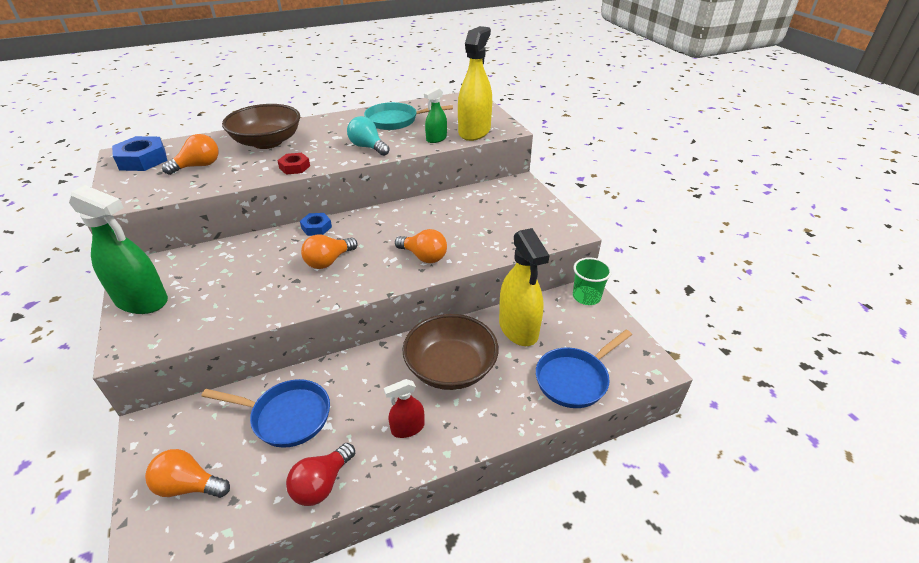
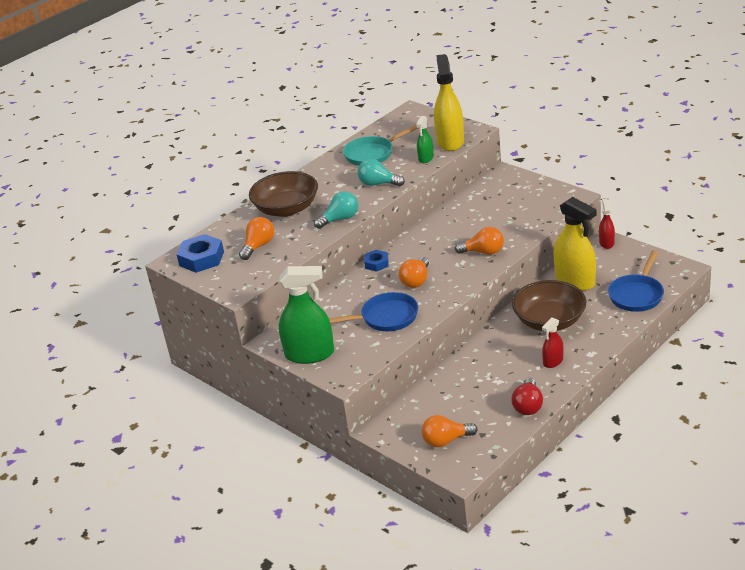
camera: 20 degrees left, 5 degrees down
(286, 416) = (467, 388): blue pan -> blue pan (385, 317)
(294, 167) = (340, 219): red nut -> turquoise light bulb
(586, 297) = (606, 243): green cup -> red spray bottle

